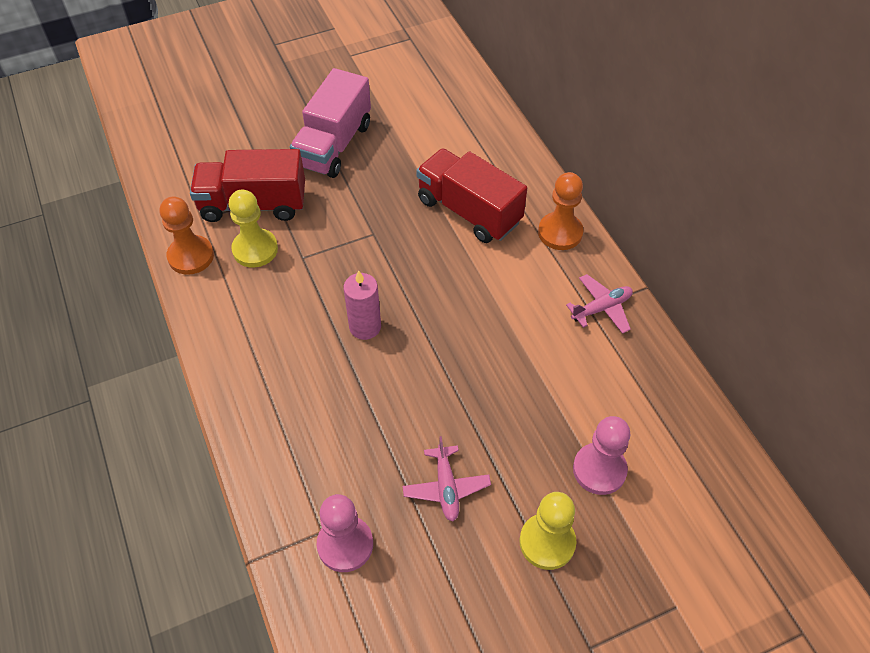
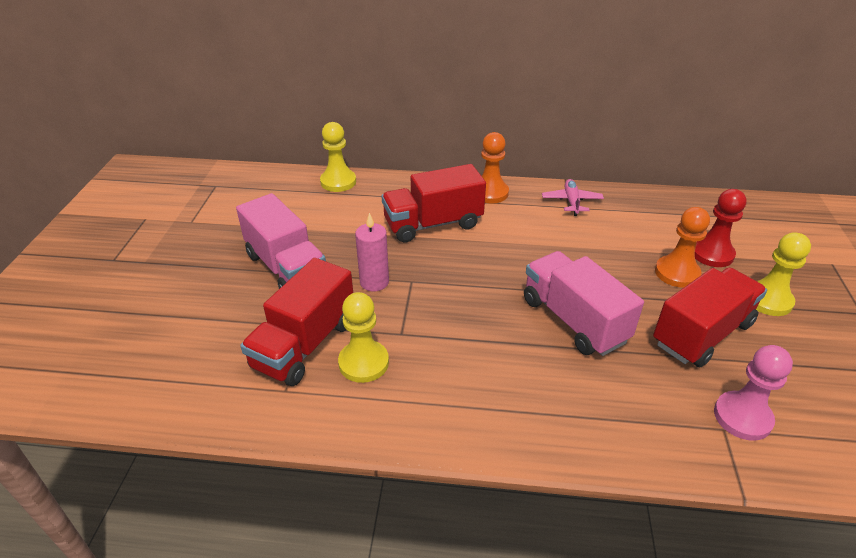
camera: 60 degrees left, 15 degrees down
(191, 256) = (329, 417): orange pawn -> orange pawn (677, 273)
(365, 327) = (511, 322): pink candle -> pink candle (374, 282)
(397, 374) = (574, 320): none -> pink truck
(446, 487) = (702, 334): pink plane -> red truck
(483, 112) = (338, 182): none -> yellow pawn
(599, 470) = (712, 254): pink pawn -> red pawn

